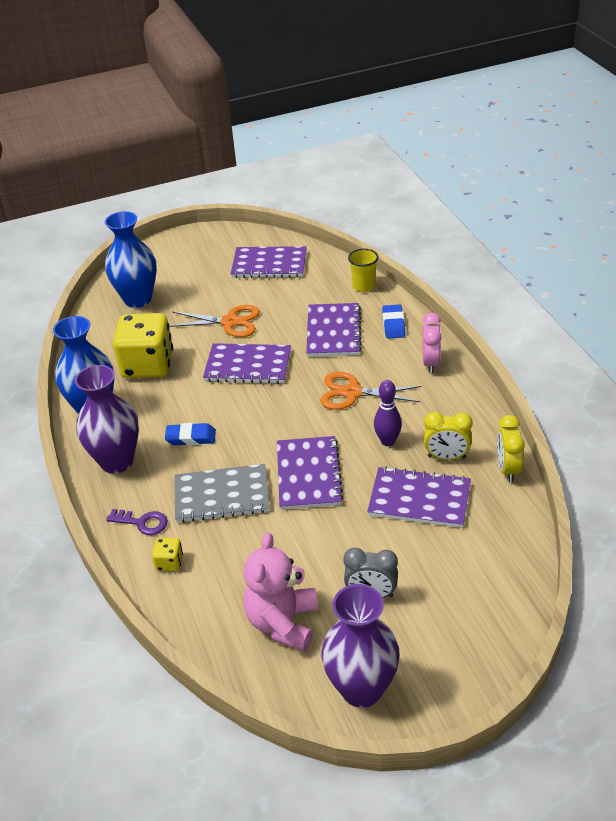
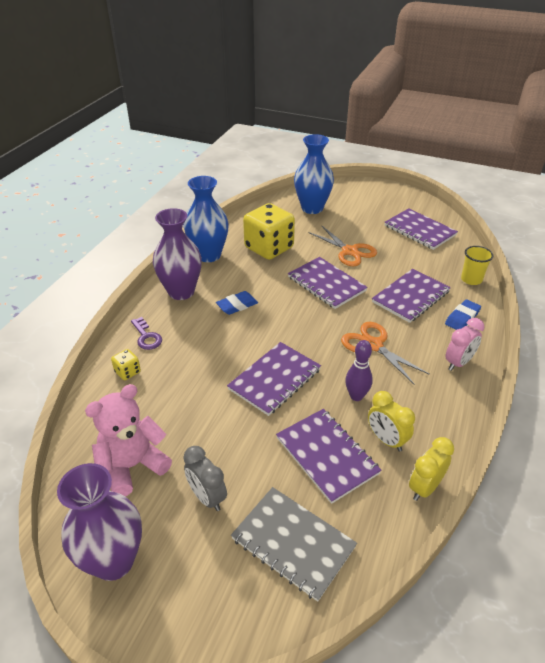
camera: 40 degrees right, 0 degrees up
(191, 437) = (237, 305): blue eraser -> blue eraser turned 75 degrees counterclockwise
(222, 495) = (207, 353): grey notebook -> grey notebook (293, 543)

